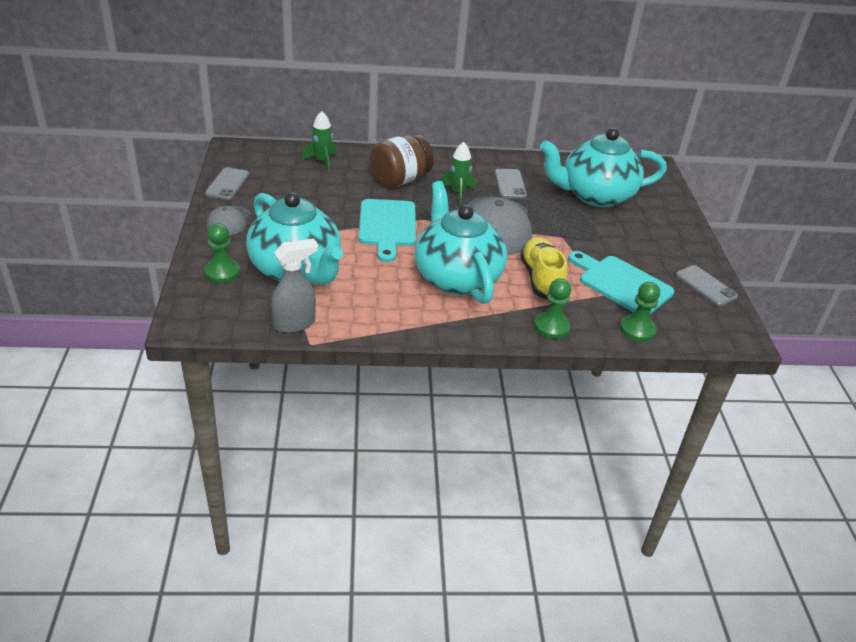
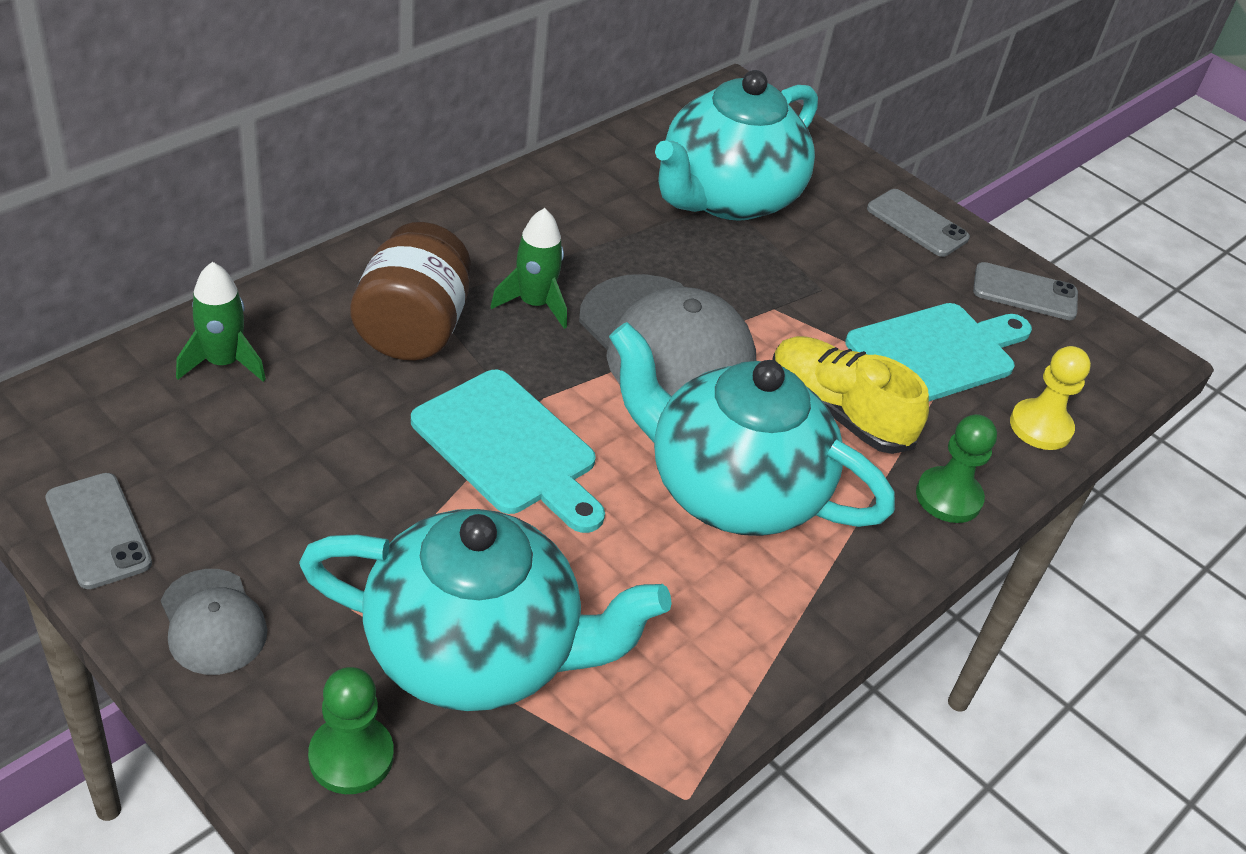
camera: 45 degrees left, 5 degrees up
(295, 324) = (614, 775): grey spray bottle -> none
(510, 184) = (589, 240): grey phone -> grey phone (917, 223)
(621, 284) = (937, 353): turquoise cutting board -> turquoise cutting board turned 150 degrees clockwise
(637, 329) = (1040, 427): green pawn -> yellow pawn

